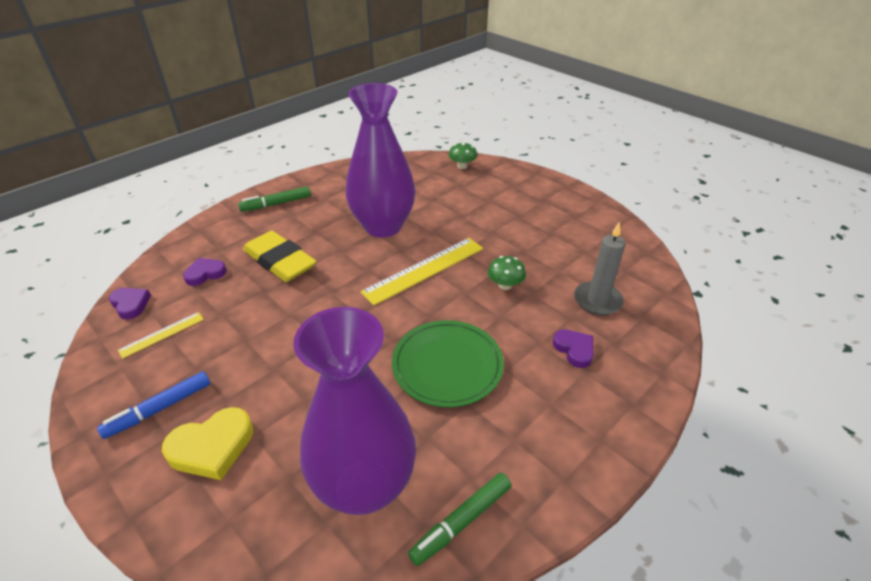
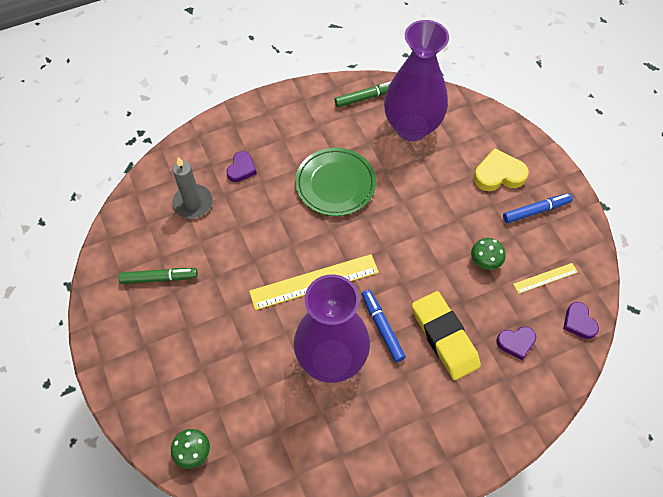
camera: 160 degrees left, 20 degrees up
(276, 204) = (441, 444): green marker -> green marker (159, 278)
(343, 254) = (382, 327): none -> blue marker
(505, 285) = (254, 241): green mushroom -> green mushroom (485, 261)
(574, 349) = (241, 169): purple heart -> purple heart turned 150 degrees counterclockwise

